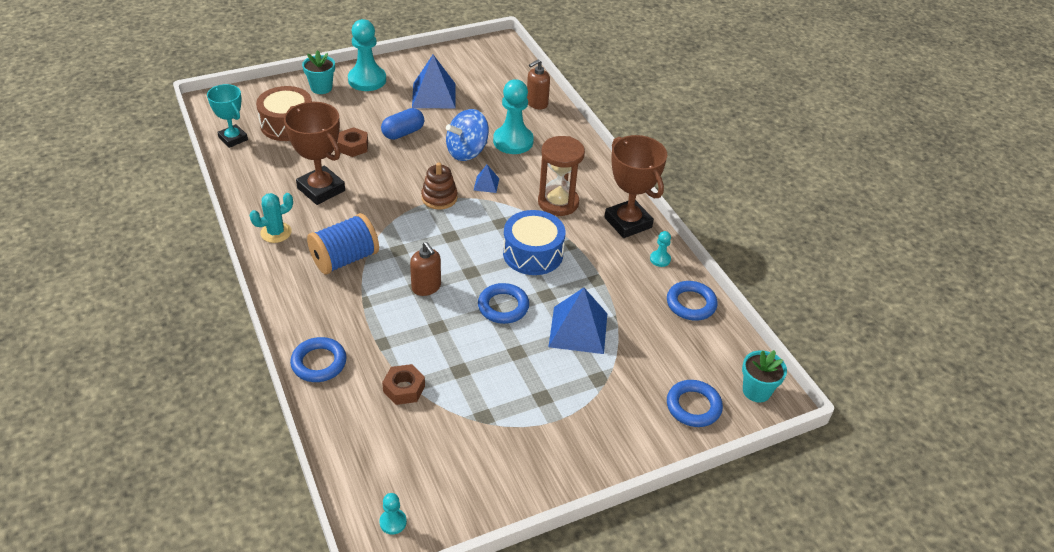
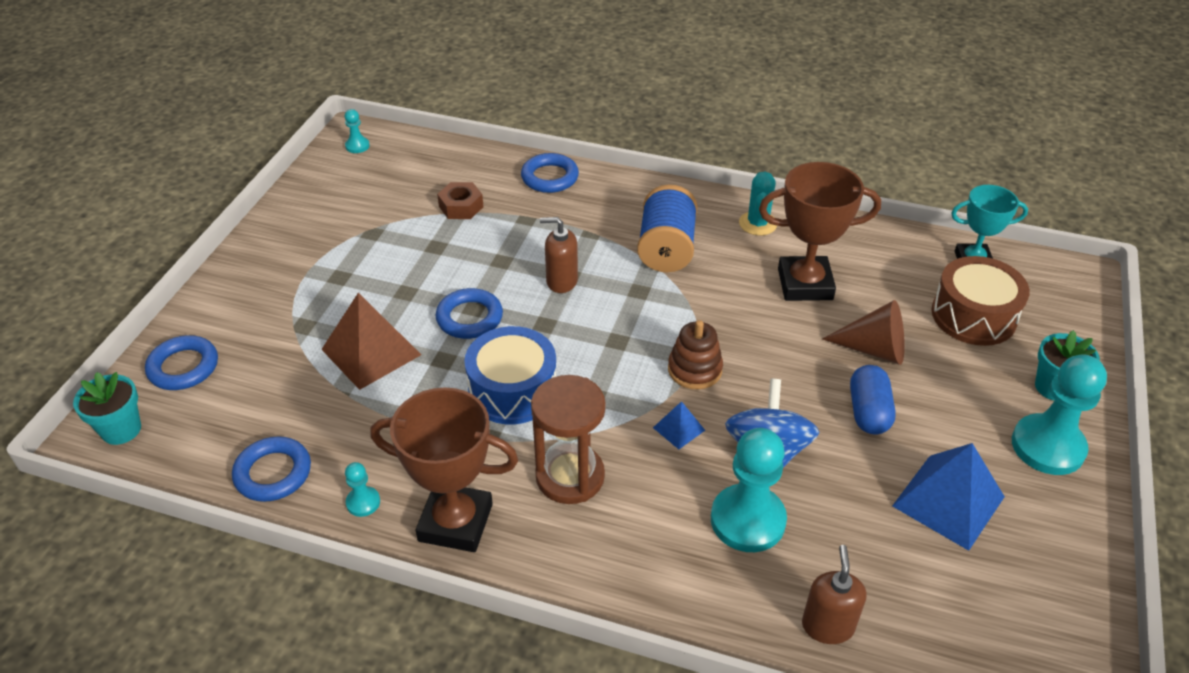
camera: 135 degrees right, 0 degrees up
(353, 146) = (873, 349): brown nut -> brown cone
(578, 329) = (371, 352): blue pyramid -> brown pyramid

